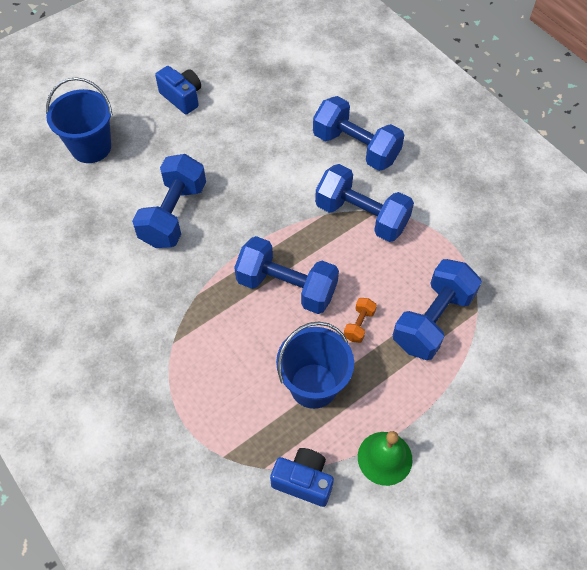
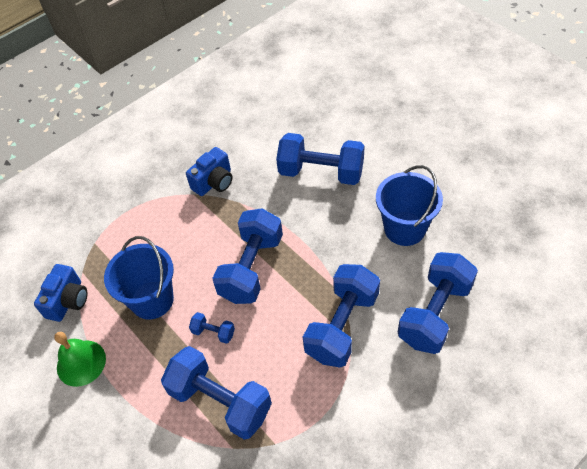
camera: 90 degrees right, 5 degrees down
(91, 147) = (384, 103): blue bucket -> blue bucket (404, 228)
(182, 97) = (462, 154): blue camera -> blue camera (214, 182)
(359, 325) = (213, 332): orange dumbbell -> blue dumbbell

